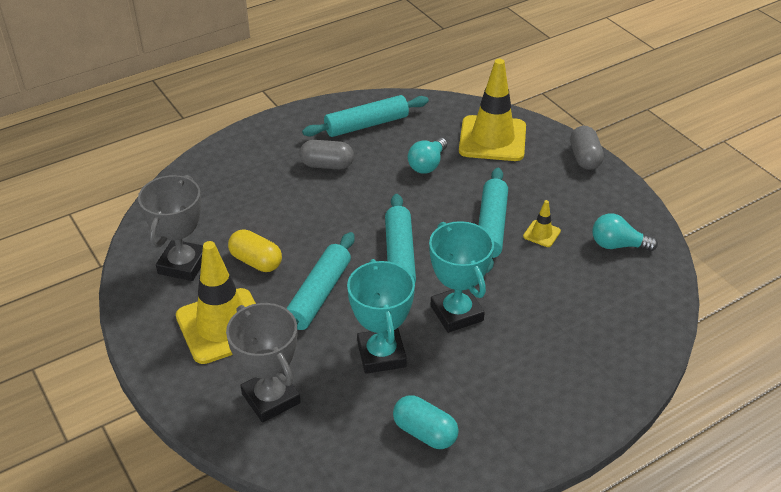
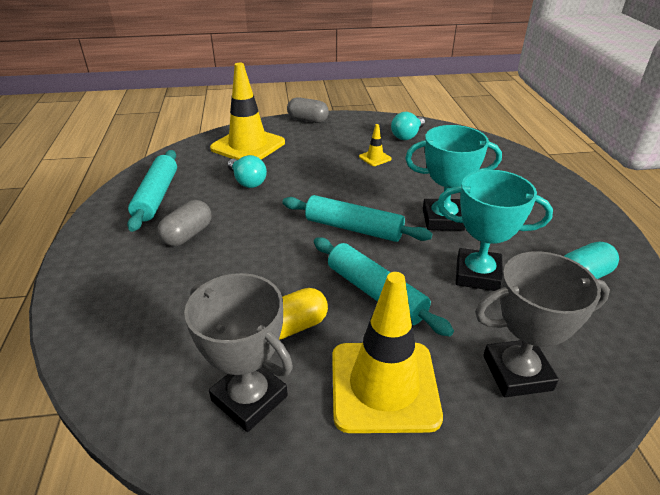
camera: 65 degrees left, 5 degrees down
(491, 227) = (350, 175): turquoise rolling pin -> none

